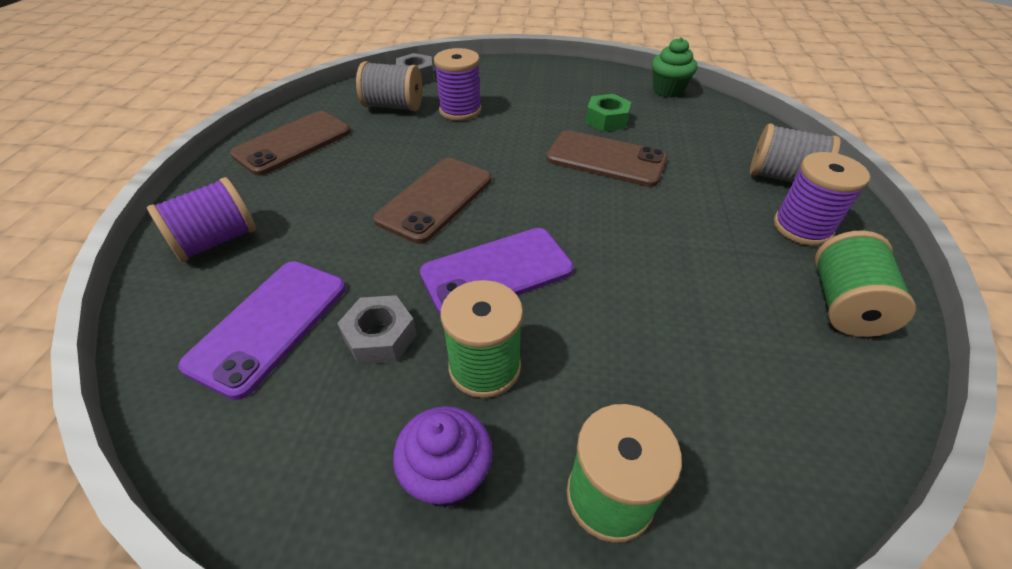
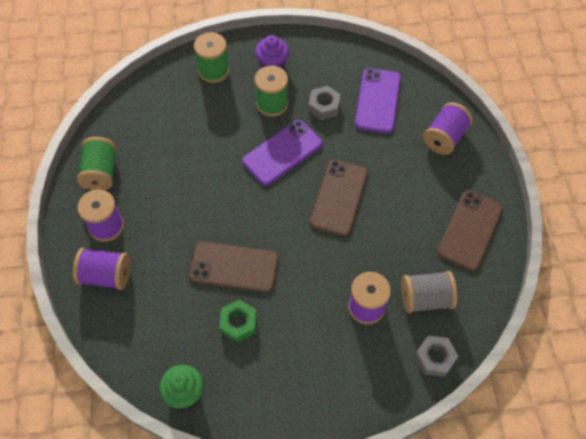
camera: 165 degrees right, 15 degrees up
(782, 177) = (106, 275): grey spool -> purple spool

